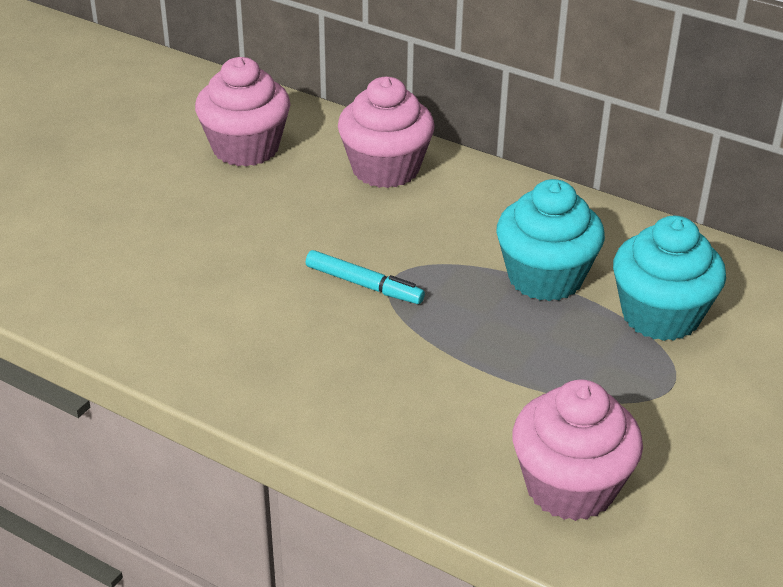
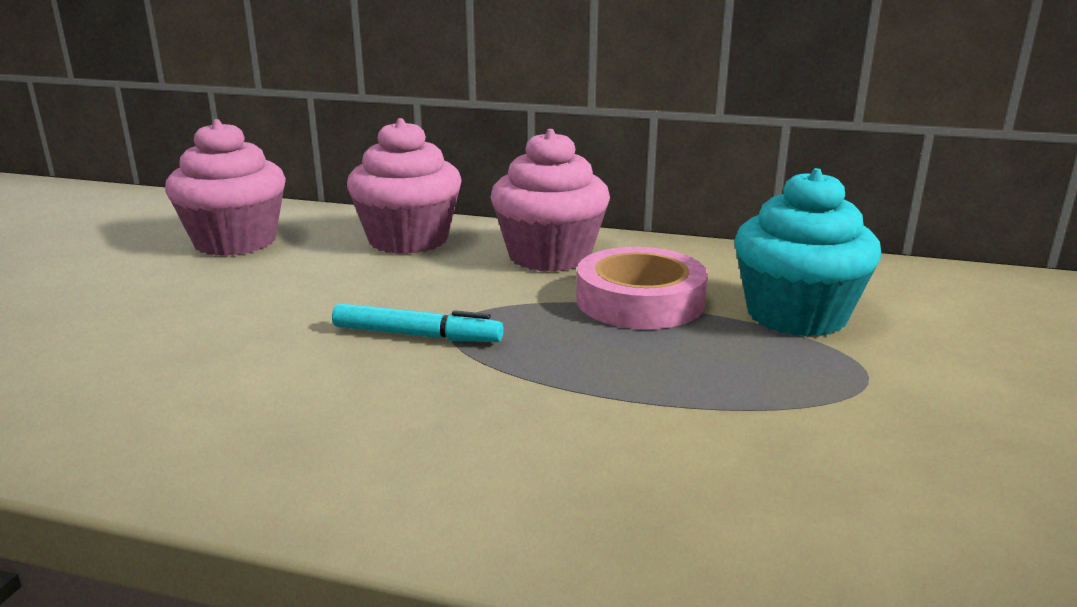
camera: 15 degrees left, 15 degrees down
(545, 277) = (640, 301): turquoise cupcake -> pink tape
(570, 487) = (836, 519): pink cupcake -> pink cupcake (549, 256)

